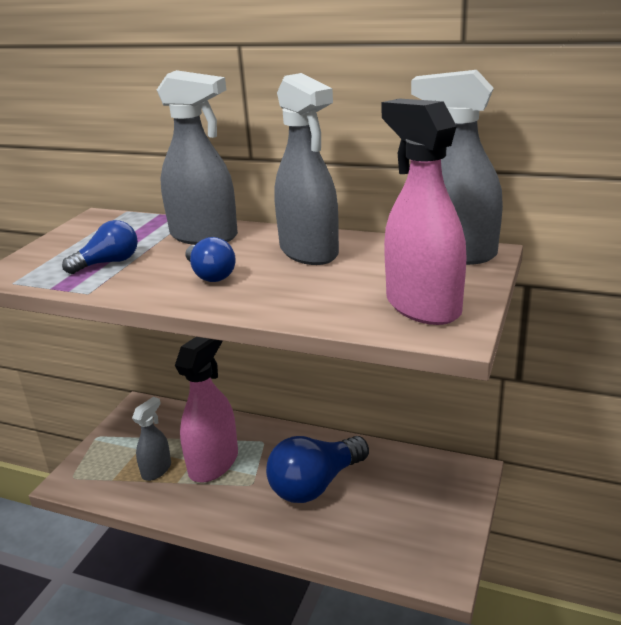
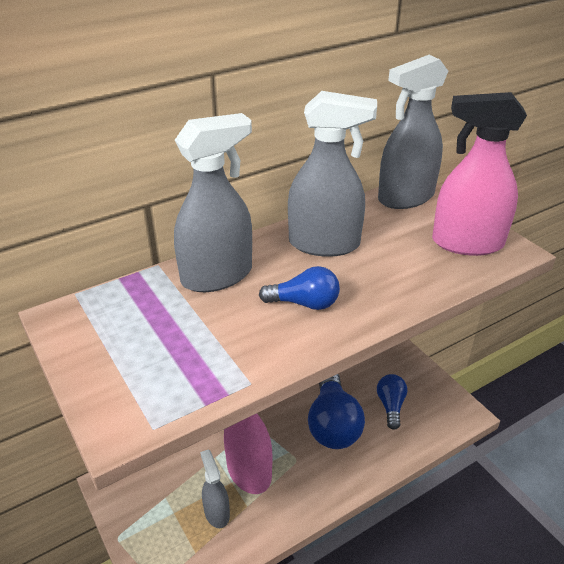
camera: 55 degrees left, 10 degrees up
(108, 263) = (197, 348): blue light bulb -> blue light bulb (390, 406)

